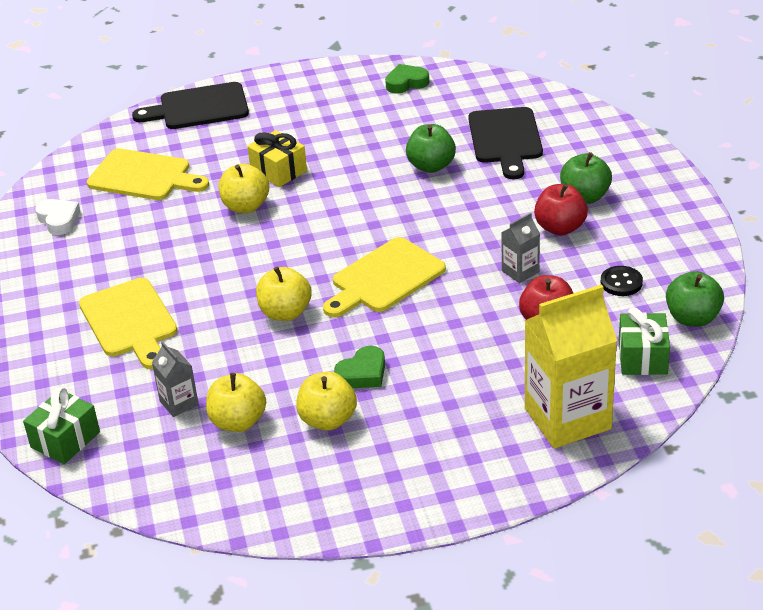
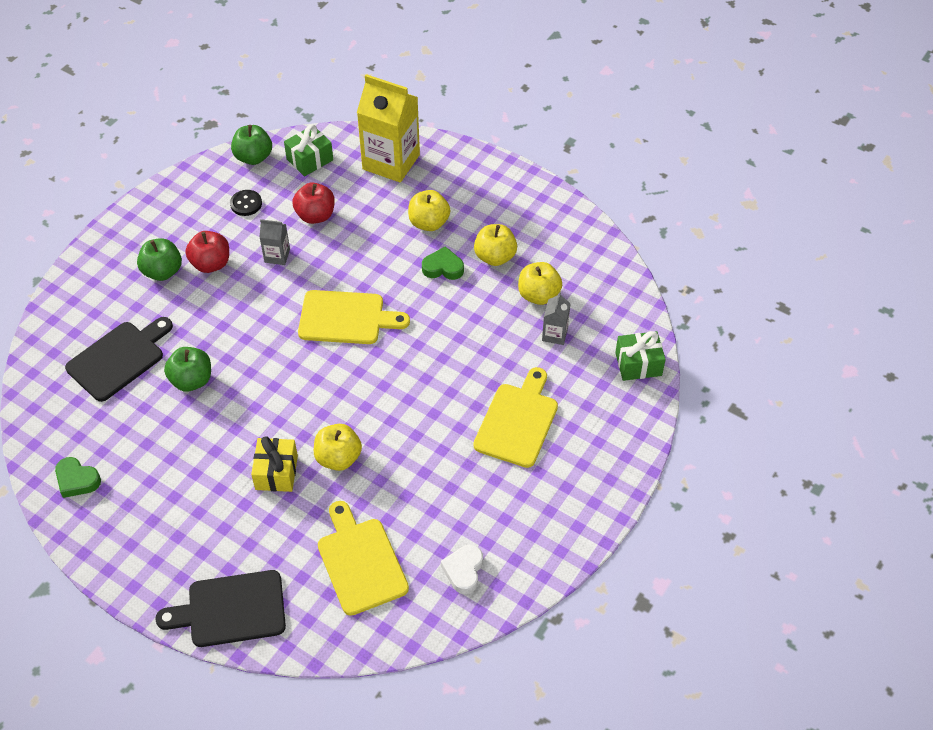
camera: 135 degrees left, 15 degrees up
(199, 108) = (231, 610): black cutting board -> black cutting board turned 135 degrees clockwise
(285, 313) = (428, 344): yellow apple -> yellow apple (429, 223)

